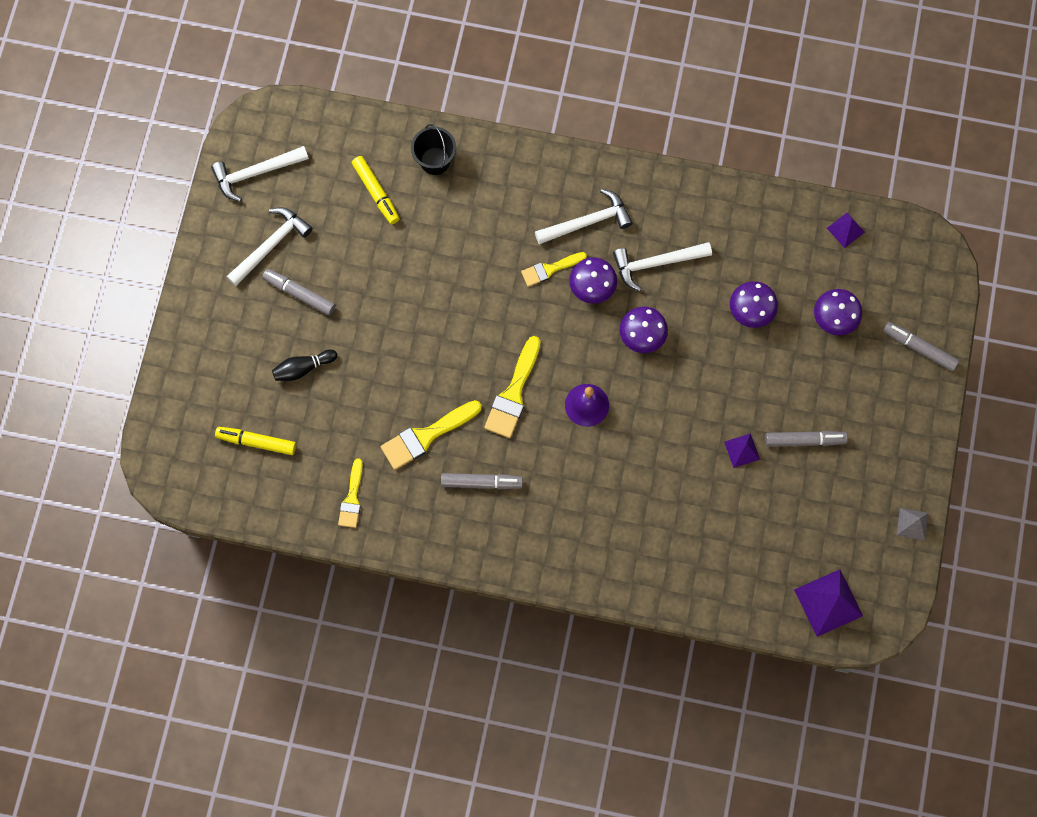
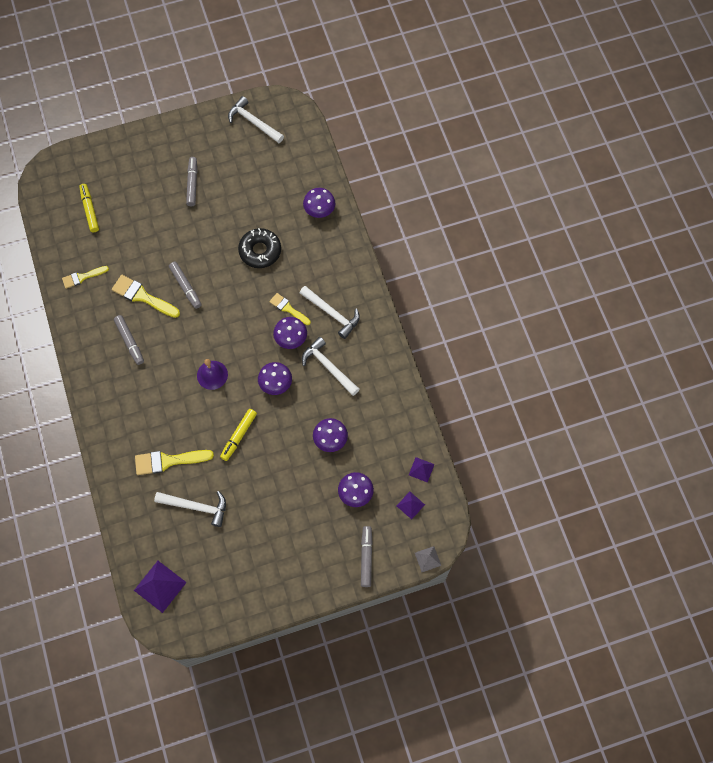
camera: 60 degrees right, 5 degrees down
(271, 245) = (214, 153): white hammer -> white hammer (196, 506)
(303, 368) = (148, 210): black bowling pin -> none
(376, 193) = (280, 189): yellow marker -> yellow marker (238, 436)
(435, 161) = (319, 209): black bucket -> purple mushroom
(449, 261) = (260, 251): none -> black donut
(513, 393) = (196, 330): yellow brush -> yellow brush (168, 461)
(742, 450) = (233, 481): purple pyramid -> purple pyramid (410, 505)
(804, 440) = (261, 516): grey marker -> grey marker (185, 287)
(912, 524) = (241, 613): grey pyramid -> grey pyramid (427, 559)

